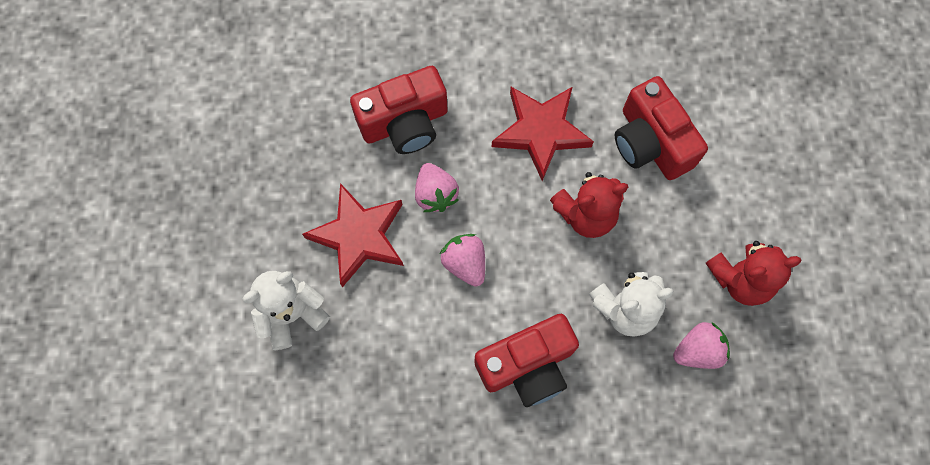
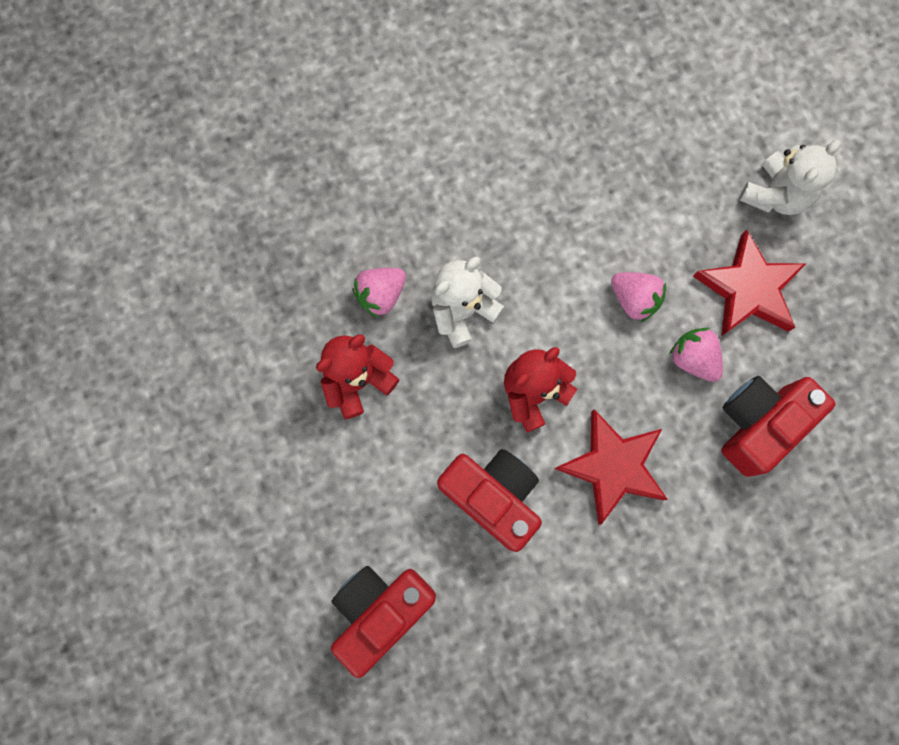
camera: 160 degrees right, 5 degrees up
(527, 365) = (537, 225): red camera -> red camera (380, 610)

